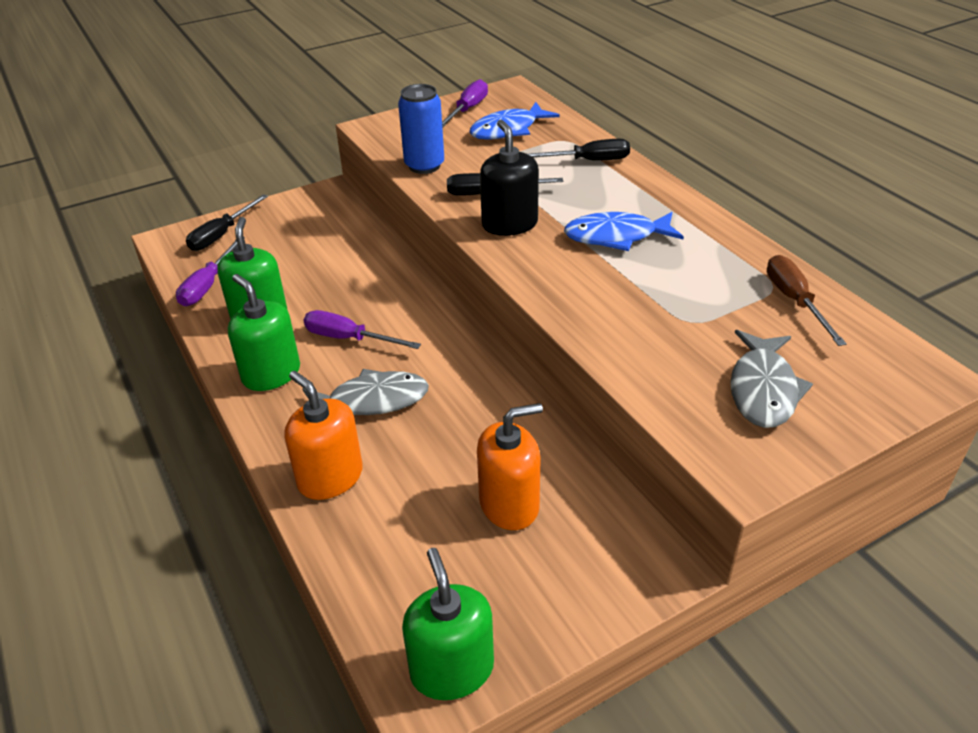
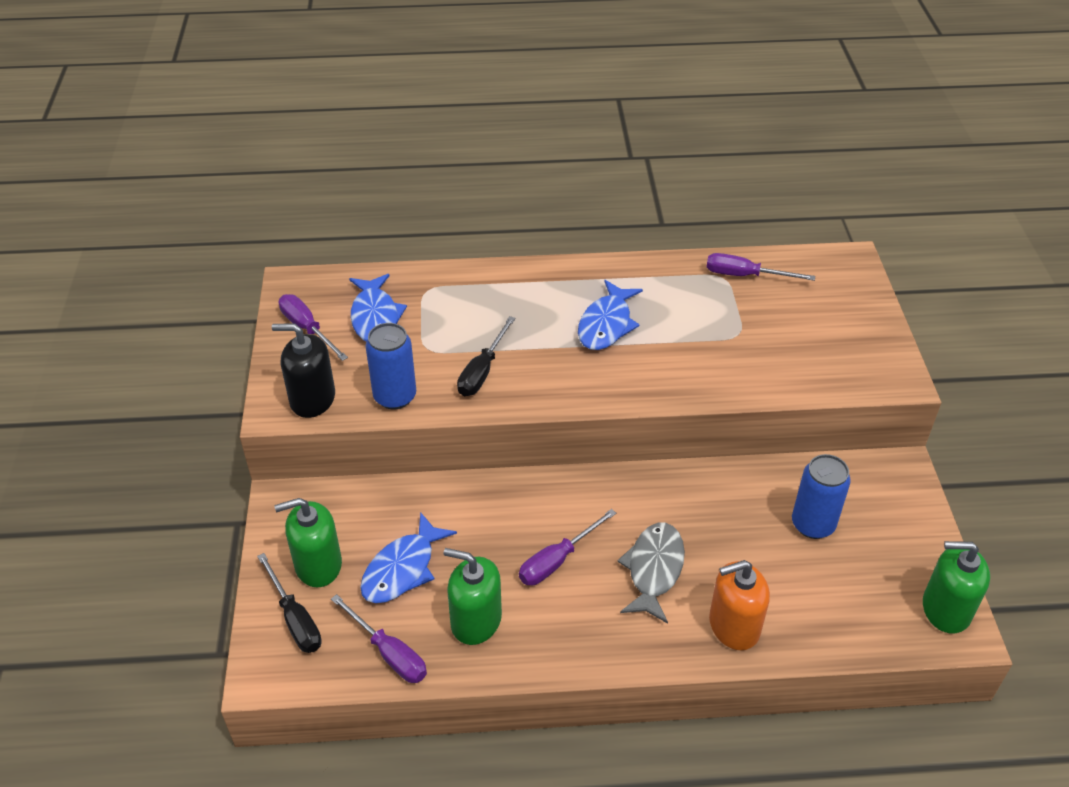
camera: 65 degrees left, 5 degrees up
(271, 374) = (575, 633): green soap dispenser -> green soap dispenser (318, 565)
(294, 264) = (403, 569): none -> blue fish
(509, 224) = (543, 377): black soap dispenser -> black soap dispenser (312, 399)
(509, 504) = (813, 524): orange soap dispenser -> blue can
(587, 161) = (476, 291): black screwdriver -> none
(763, 389) = (828, 335): grey fish -> none
(795, 301) = (745, 275): brown screwdriver -> purple screwdriver

